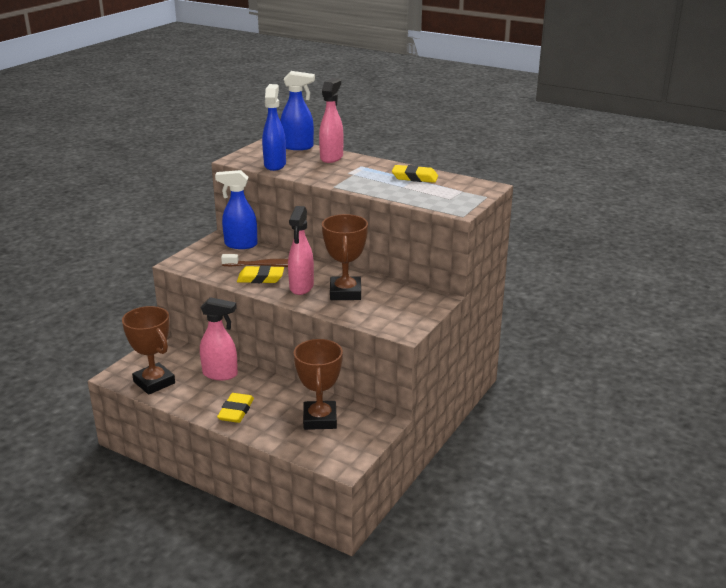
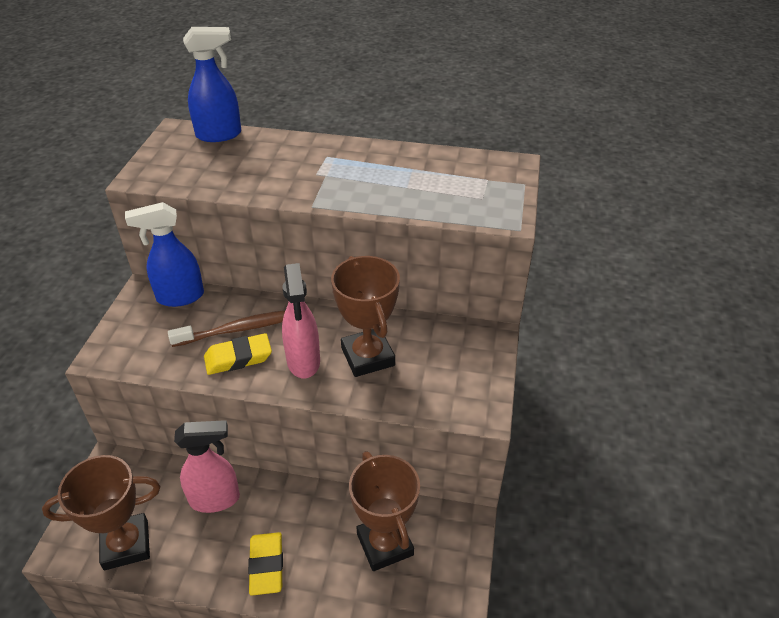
camera: 20 degrees left, 15 degrees up
(154, 382) = (126, 545): brown trophy -> brown trophy turned 45 degrees counterclockwise
(275, 165) = (205, 177): blue spray bottle -> none
(332, 157) = (278, 147): pink spray bottle -> none
(414, 177) = (411, 165): yellow eraser -> none

